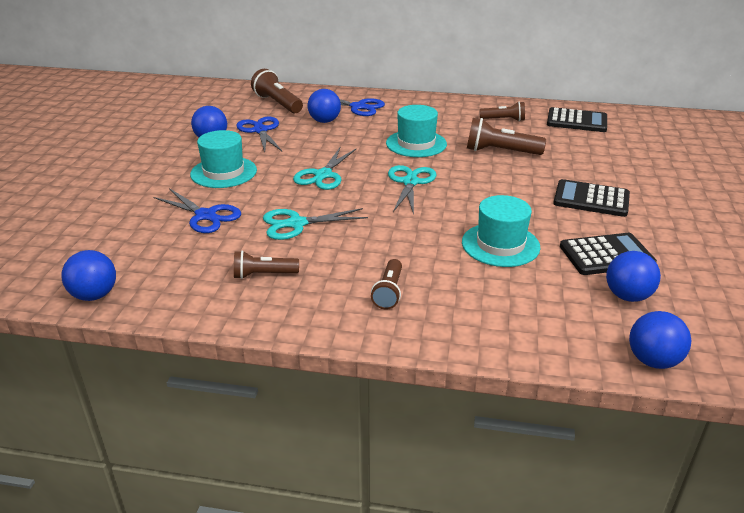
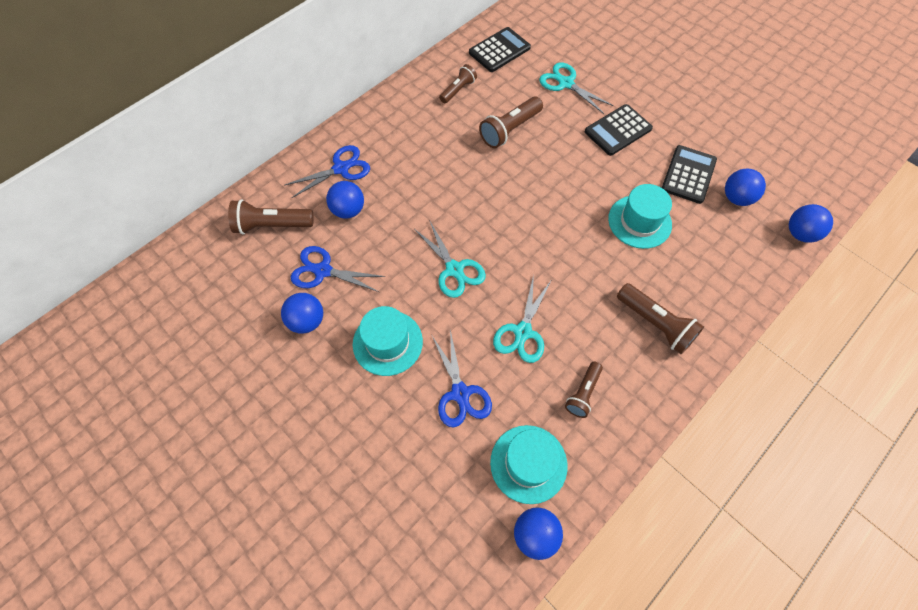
camera: 55 degrees left, 30 degrees up
(206, 216) = (460, 393): blue scissors -> blue scissors turned 90 degrees clockwise
(389, 292) = (655, 324): brown flashlight -> brown flashlight, size x1.56
(410, 182) = (513, 217): turquoise scissors -> turquoise scissors (565, 83)
(416, 144) = (451, 173): turquoise hat -> turquoise hat (528, 463)

